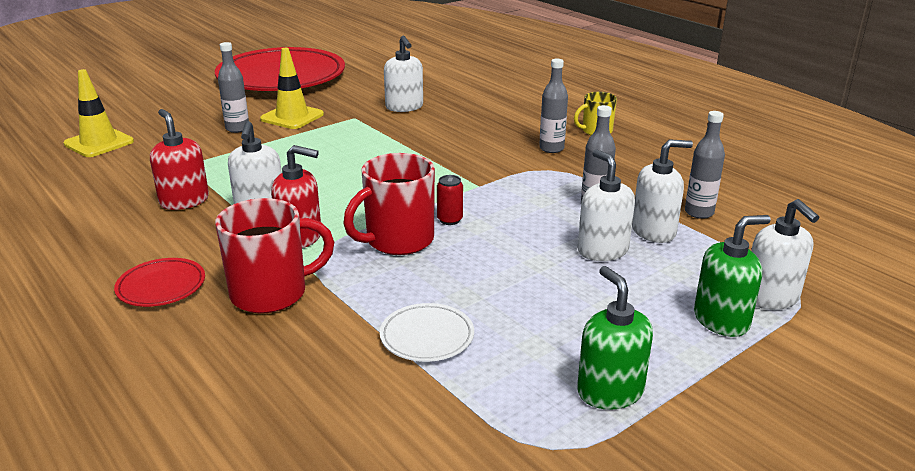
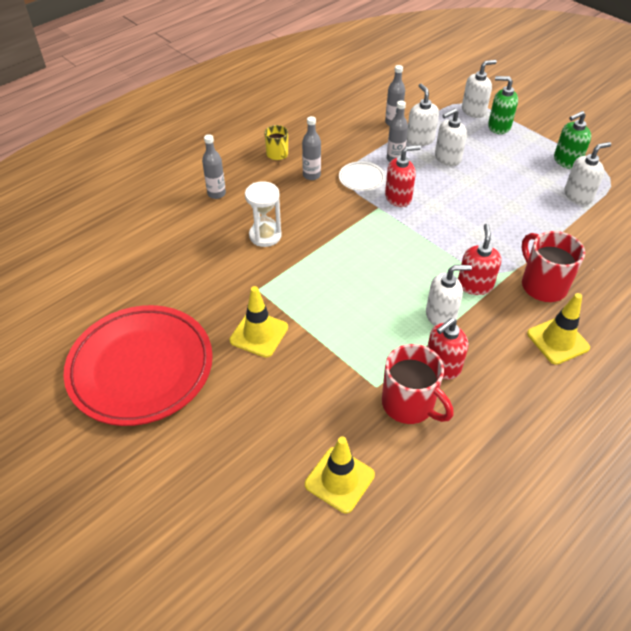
camera: 95 degrees left, 20 degrees up
(161, 286) = (557, 340): red plate -> yellow traffic cone
(237, 128) = (291, 369): grey bottle -> grey bottle (216, 193)
(398, 241) = (463, 238): red mug -> red mug (409, 404)
(404, 107) = (231, 259): white soap dispenser -> white soap dispenser (578, 195)
(427, 337) = (554, 217): white plate -> white plate (361, 179)
(437, 122) = (265, 236): none -> white hourglass
(450, 220) = (430, 218): red can -> none
(499, 201) = (398, 197): none -> red soap dispenser
(721, 320) = (499, 126): green soap dispenser -> green soap dispenser turned 45 degrees counterclockwise

